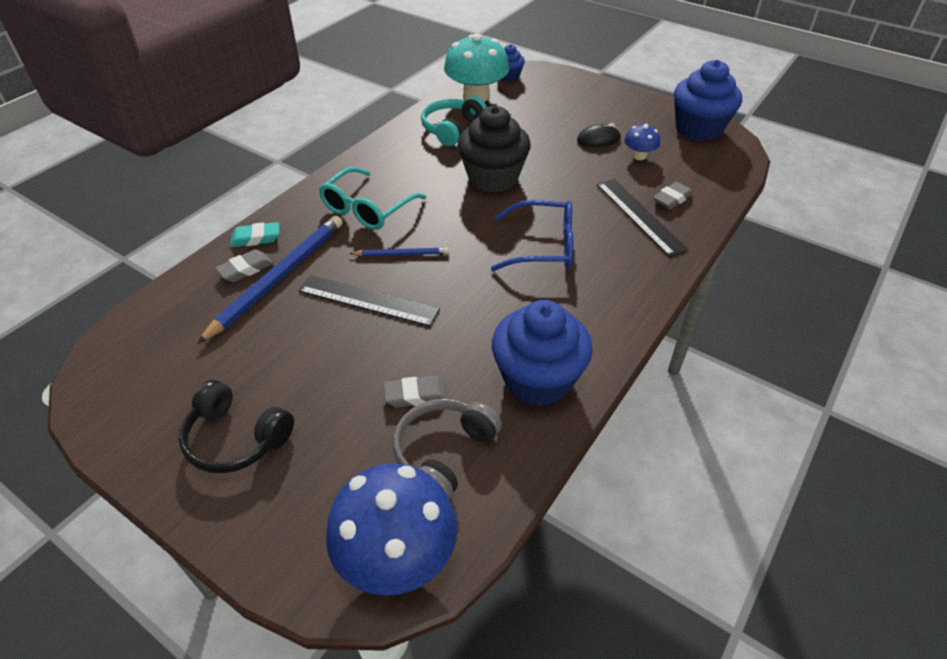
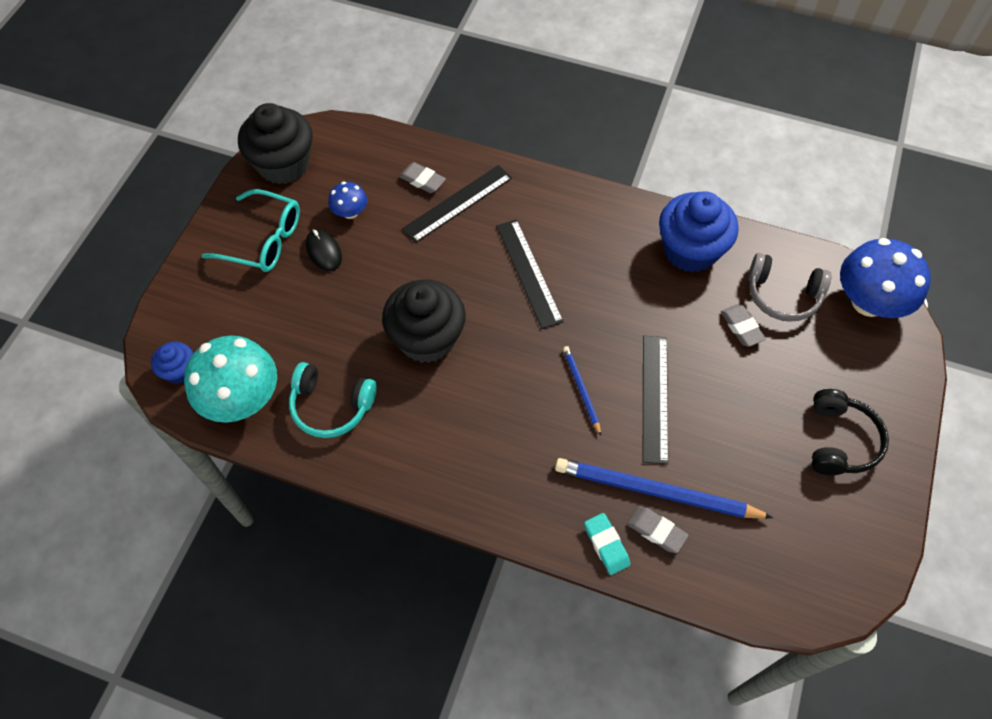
camera: 105 degrees left, 15 degrees up
(367, 209) = (519, 447): turquoise glasses -> turquoise glasses (264, 240)
(543, 246) = (529, 272): blue glasses -> black ruler
(698, 129) = (283, 164): blue cupcake -> black cupcake

